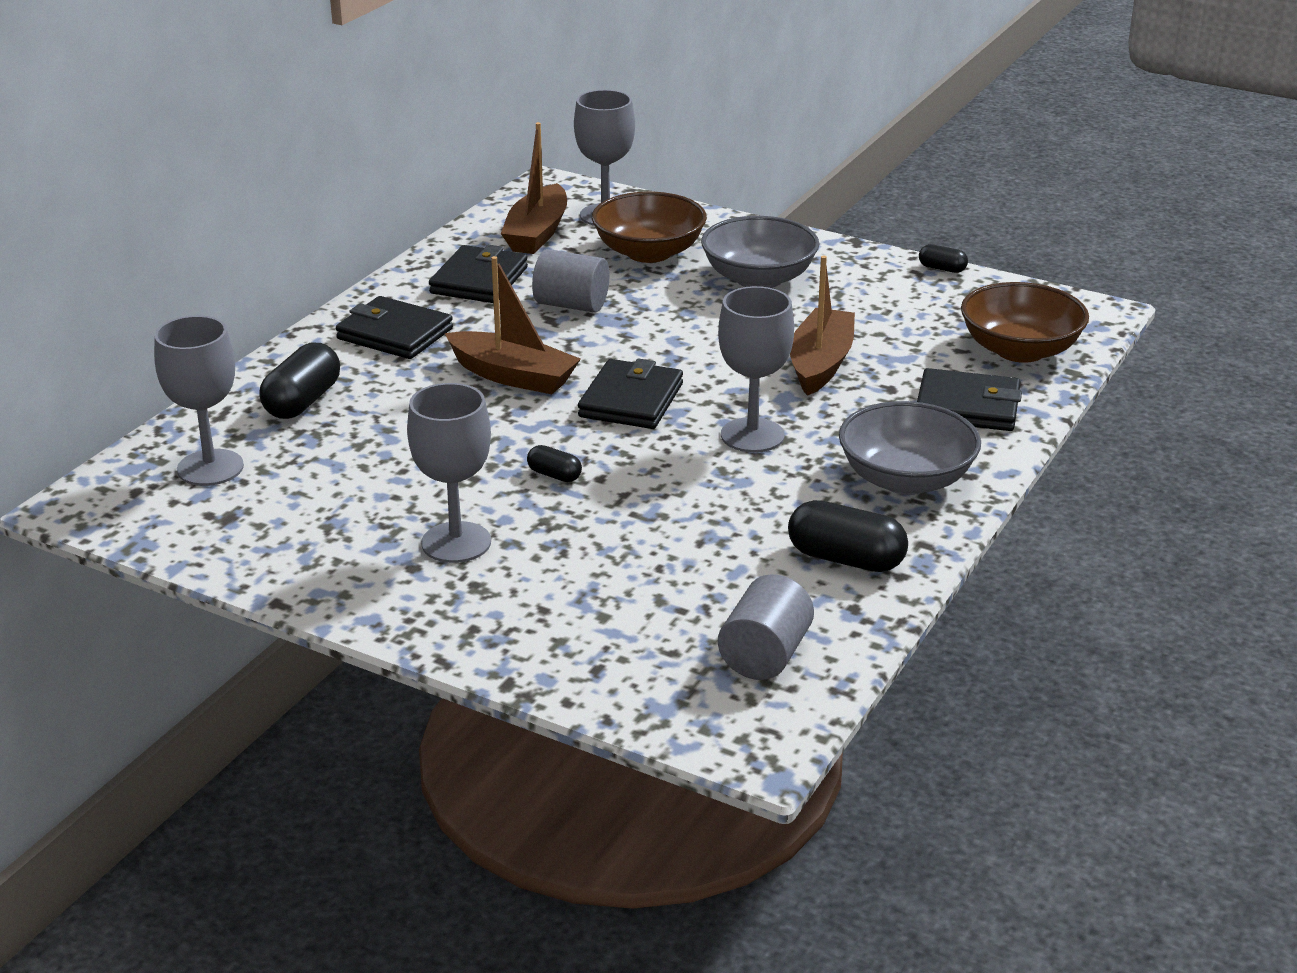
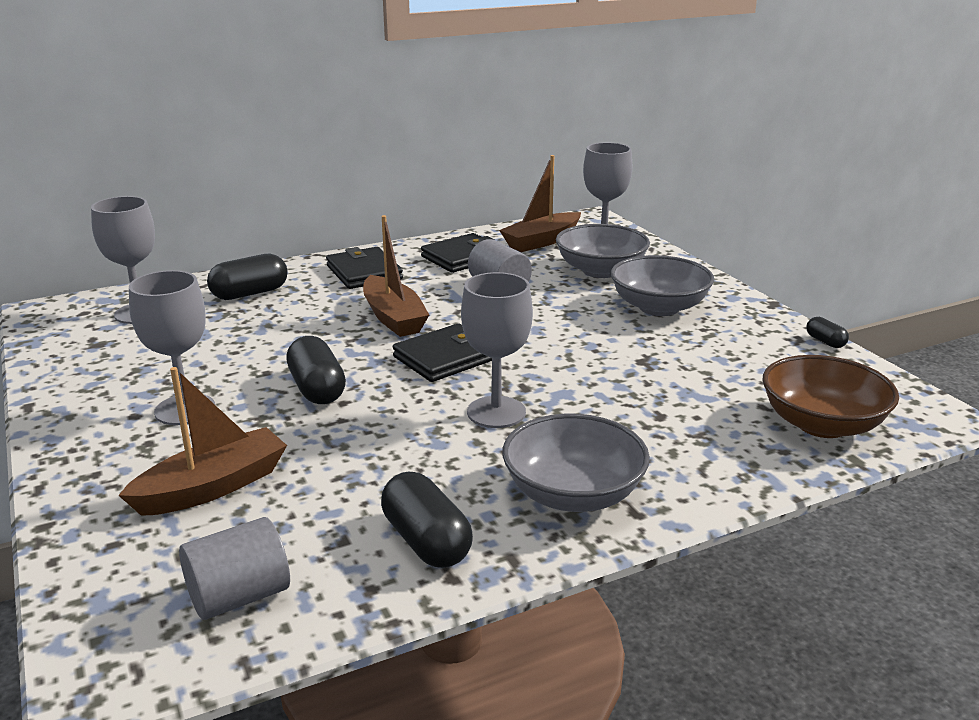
camera: 35 degrees right, 5 degrees down
(554, 475) = (317, 389): black capsule -> black capsule, size x1.90
(649, 252) = (600, 271): brown bowl -> grey bowl
(820, 364) = (625, 379): brown boat -> brown boat (212, 487)
(967, 406) = (711, 454): black wallet -> none

